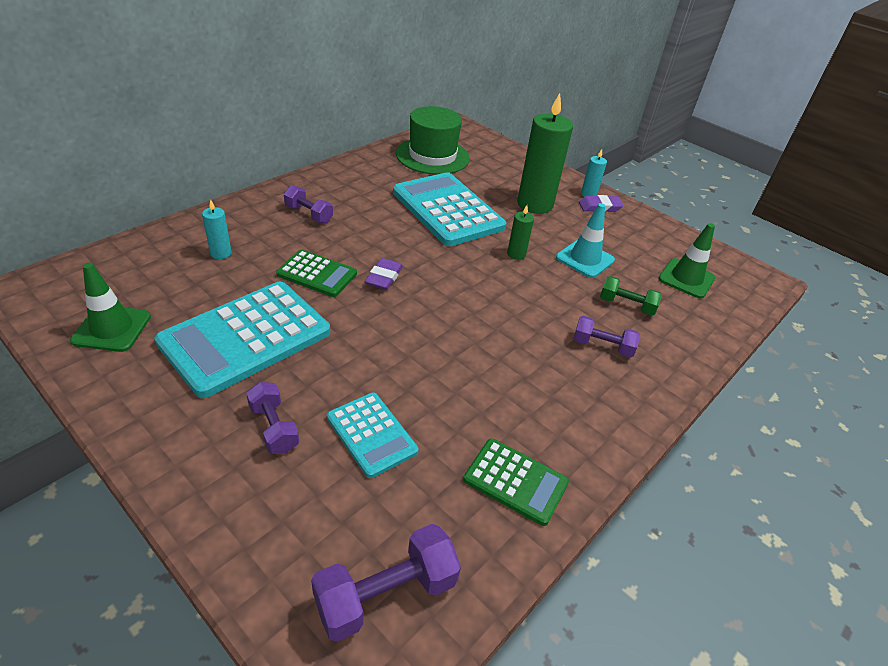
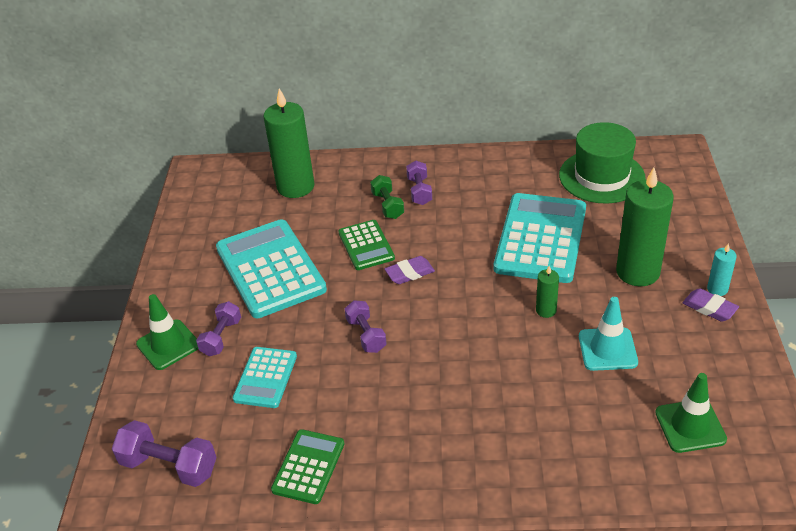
camera: 55 degrees right, 0 degrees up
(112, 328) = (210, 222): green traffic cone -> green traffic cone (168, 345)
(178, 256) = (295, 187): none -> green candle
(221, 253) = (323, 197): turquoise candle -> none
(245, 337) = (270, 269): turquoise calculator -> turquoise calculator turned 60 degrees clockwise
(515, 481) = (308, 467): green calculator -> green calculator turned 150 degrees counterclockwise
(602, 346) = (506, 428): purple dumbbell -> purple dumbbell (366, 335)
(626, 305) = (583, 411): green dumbbell -> green dumbbell (387, 205)

